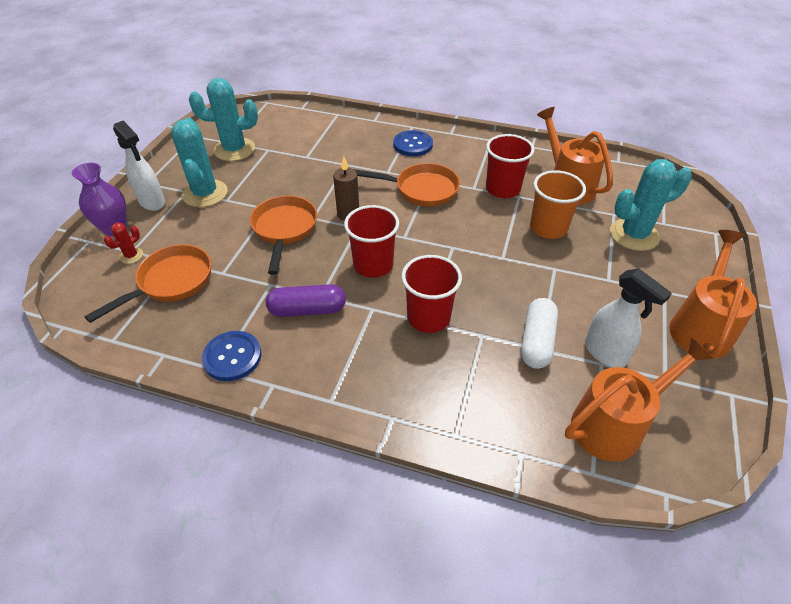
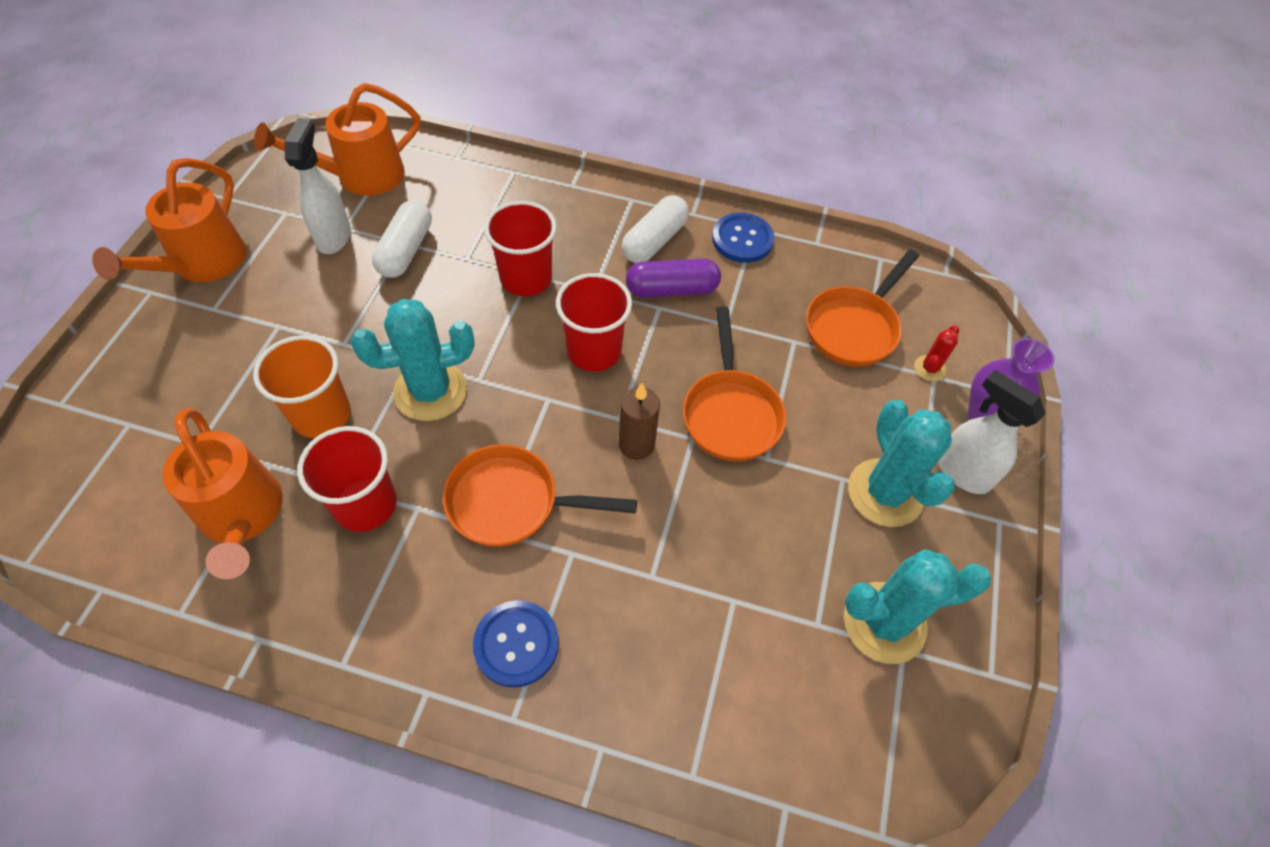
camera: 175 degrees right, 10 degrees up
(315, 354) = (654, 241): none -> white capsule
(605, 353) = (334, 237): white spray bottle -> white spray bottle turned 45 degrees clockwise
(634, 235) = (193, 400): turquoise cactus -> turquoise cactus (430, 391)

